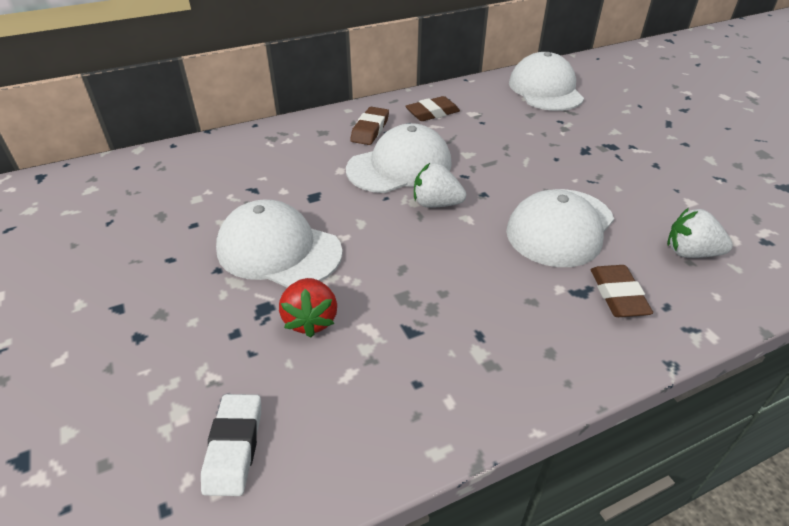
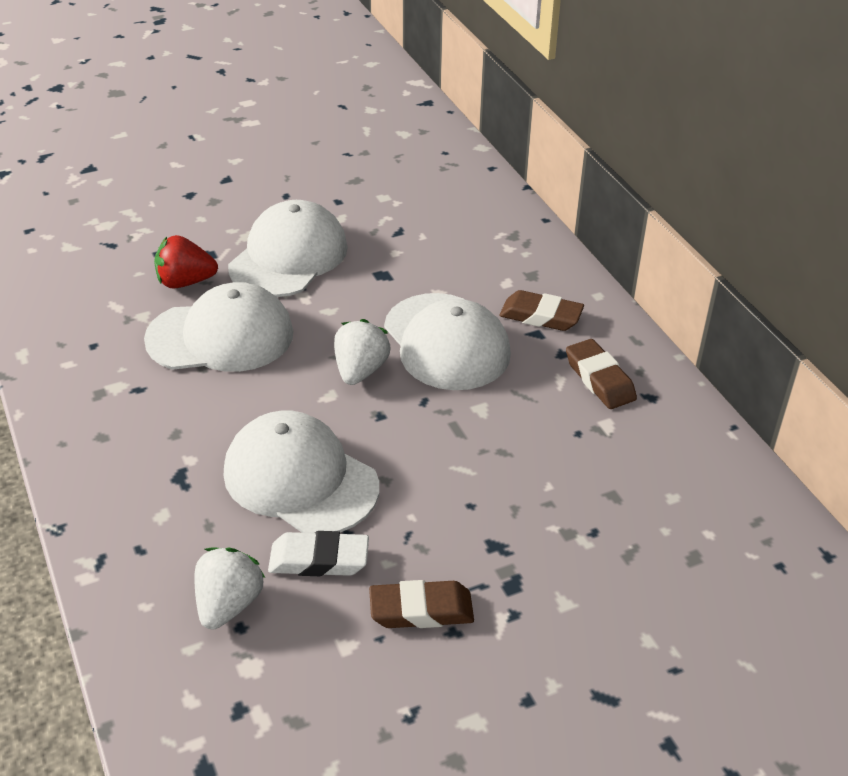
camera: 90 degrees right, 0 degrees up
(234, 447) = (65, 253): white eraser -> white eraser (319, 560)
(545, 89) = (715, 531): white cap -> white cap (220, 336)
(618, 295) = (167, 508): brown eraser -> brown eraser (421, 610)

